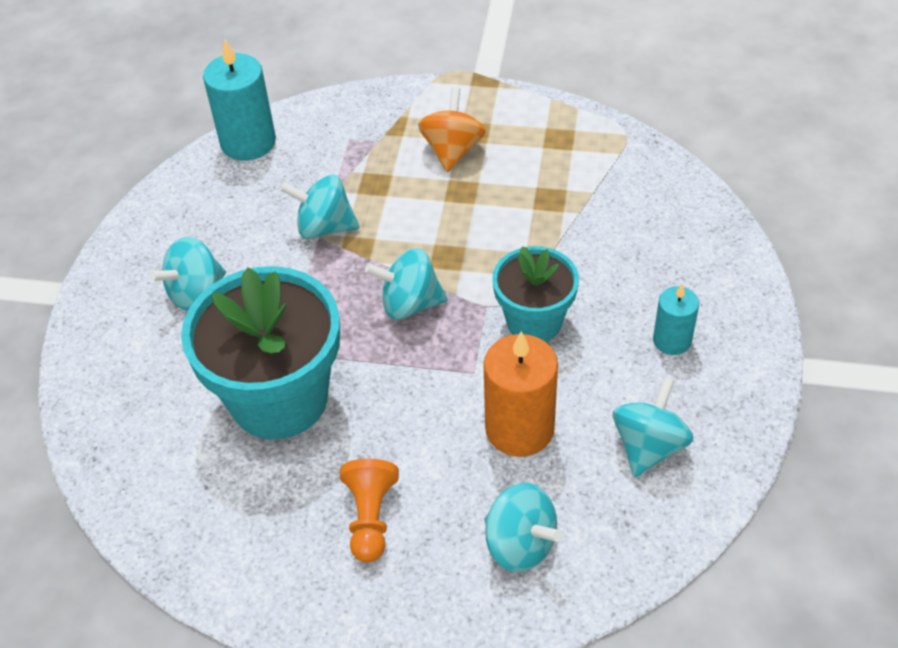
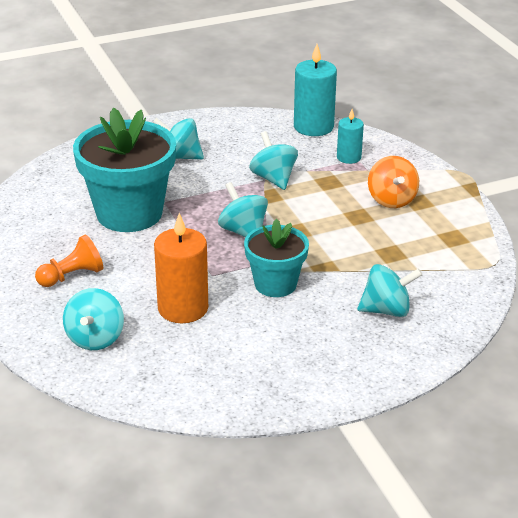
camera: 55 degrees right, 15 degrees down
(452, 150) = (391, 200): orange spinning top -> orange spinning top turned 105 degrees clockwise
(649, 446) = (214, 367): turquoise spinning top -> turquoise spinning top (387, 310)
(672, 340) = (315, 348): turquoise candle -> turquoise candle (349, 157)

